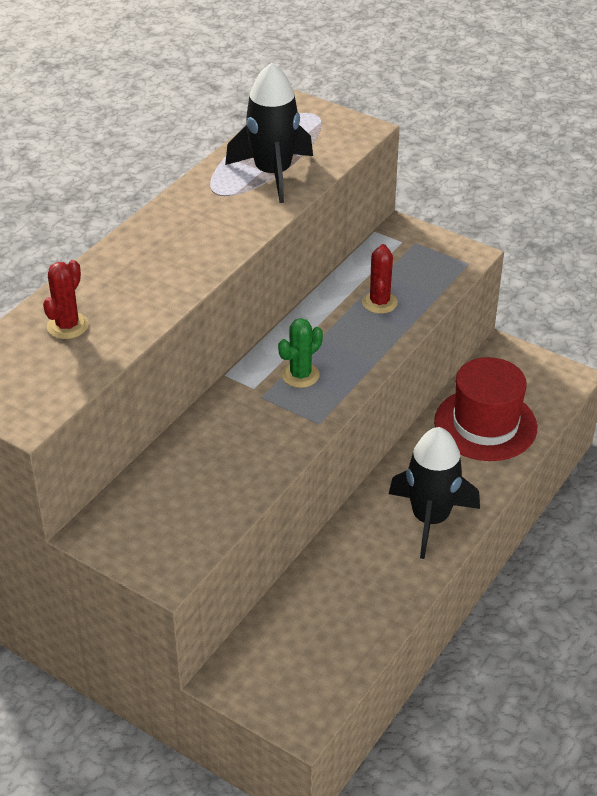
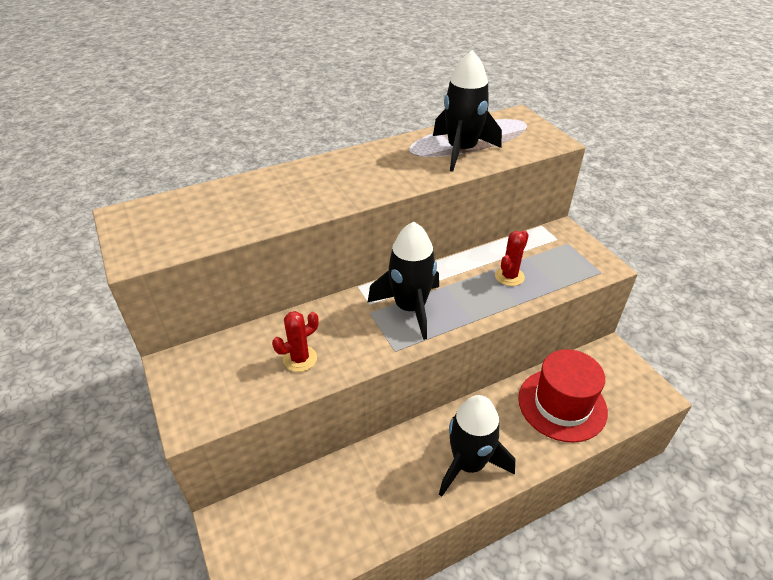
camera: 30 degrees right, 0 degrees up
(67, 326) = (227, 203): red cactus -> red cactus (300, 359)
(300, 375) = (410, 308): green cactus -> black rocket

